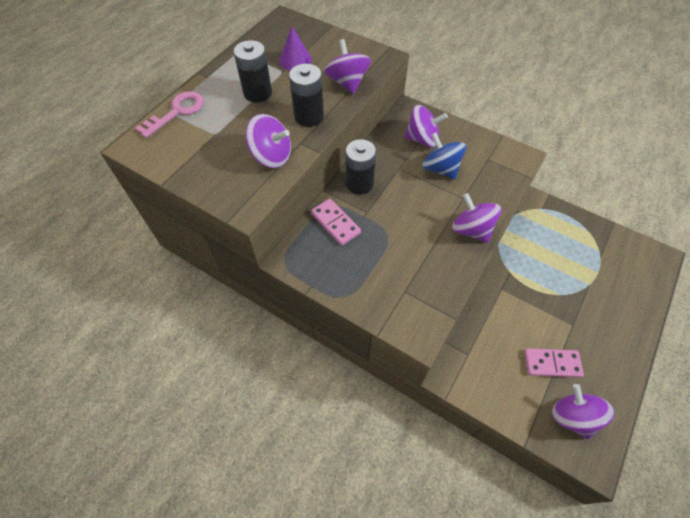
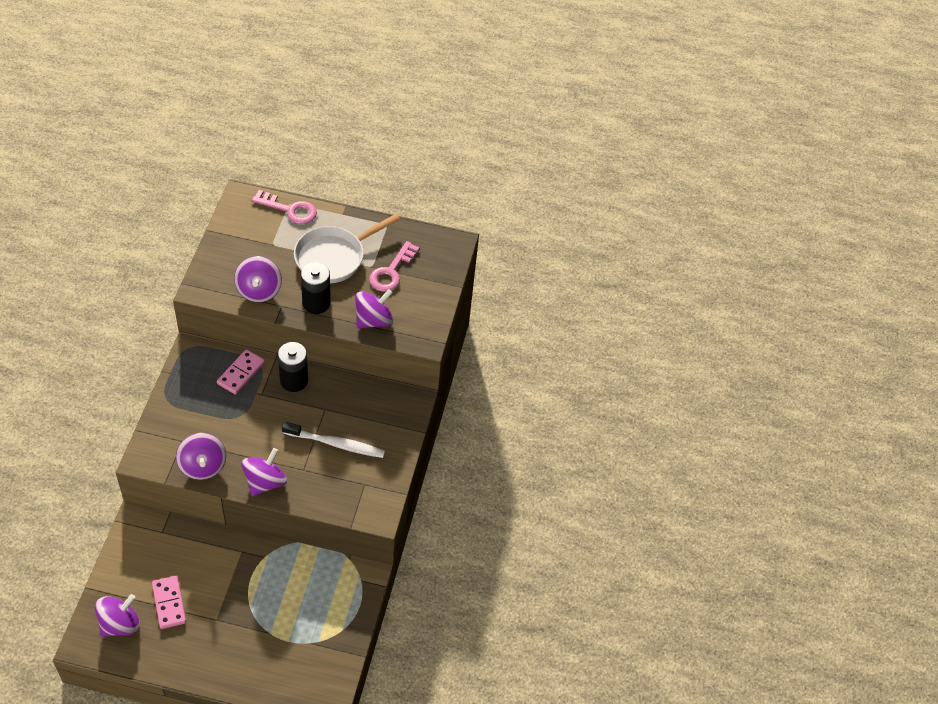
camera: 65 degrees right, 5 degrees down
(257, 93) = (334, 257): black battery -> white pan
(295, 60) = (391, 271): purple cone -> pink key
(422, 139) = (373, 421): purple spinning top -> purple spinning top (203, 466)
(440, 169) = (336, 444): blue spinning top -> white toothbrush

